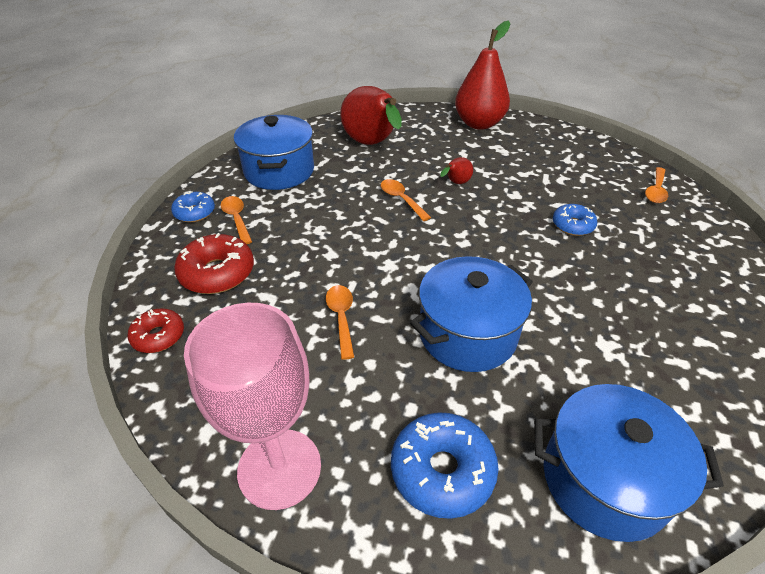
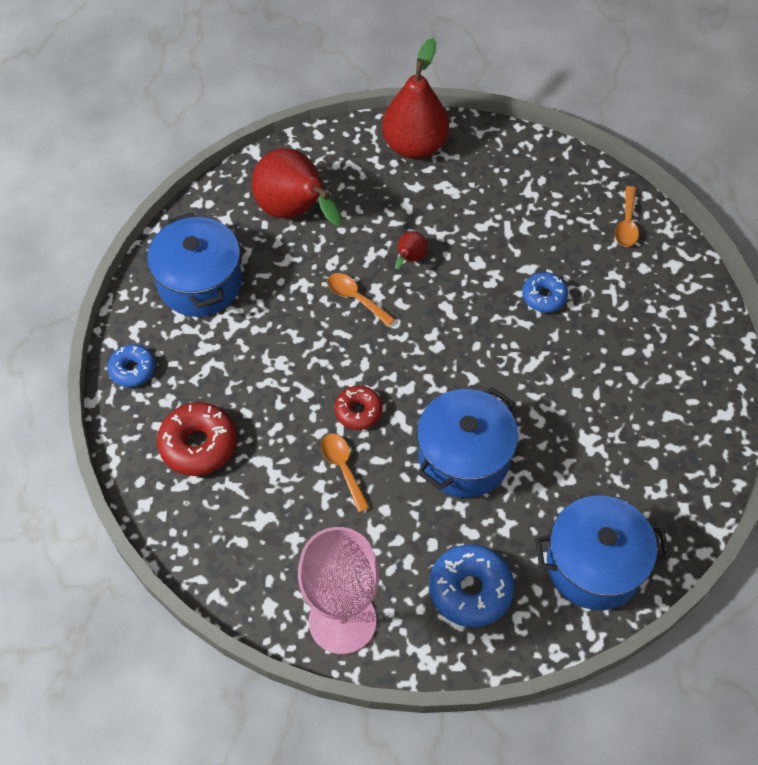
camera: 15 degrees left, 15 degrees up
(158, 336) = (178, 529): red donut -> red donut (358, 411)
(237, 219) = (184, 368): orange spoon -> none

